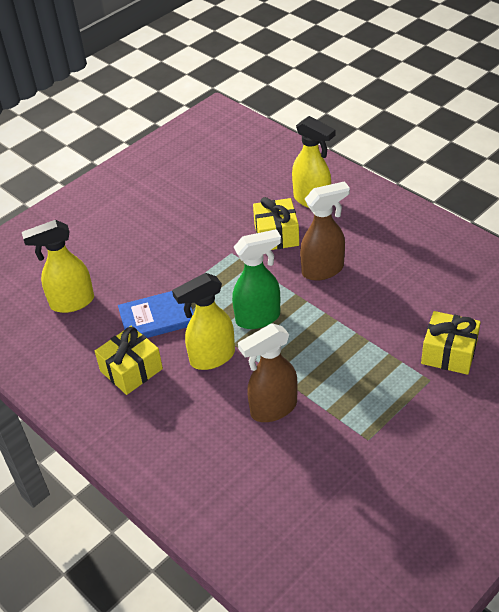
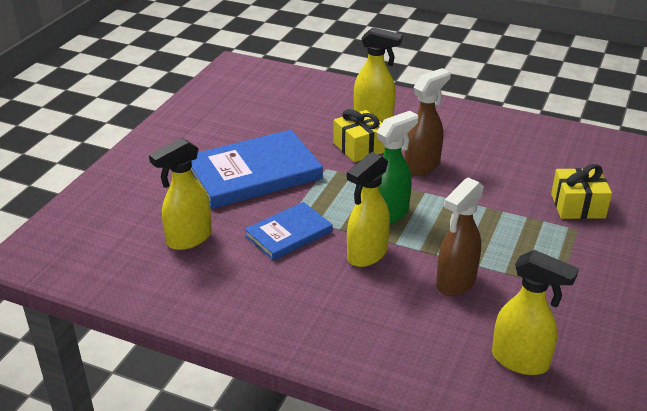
camera: 25 degrees left, 10 degrees down
(131, 370) = (292, 282): yellow gift -> none
(163, 244) = (254, 173): none -> blue book
(280, 506) = (521, 361): none -> yellow spray bottle

